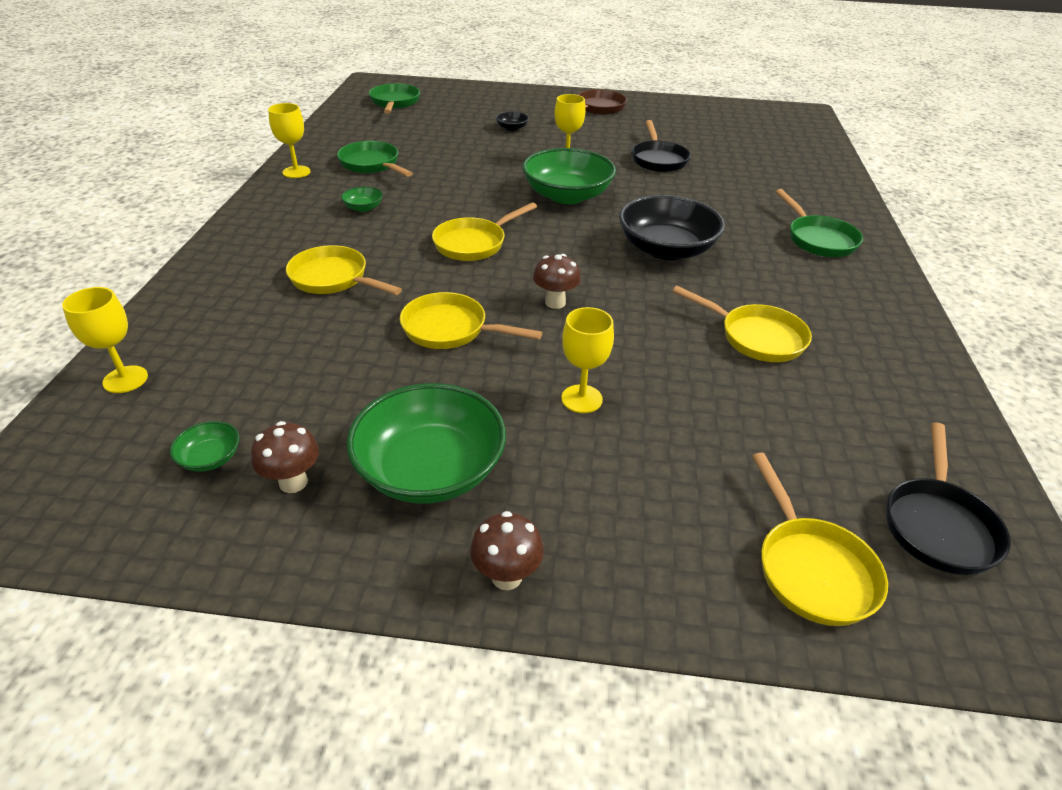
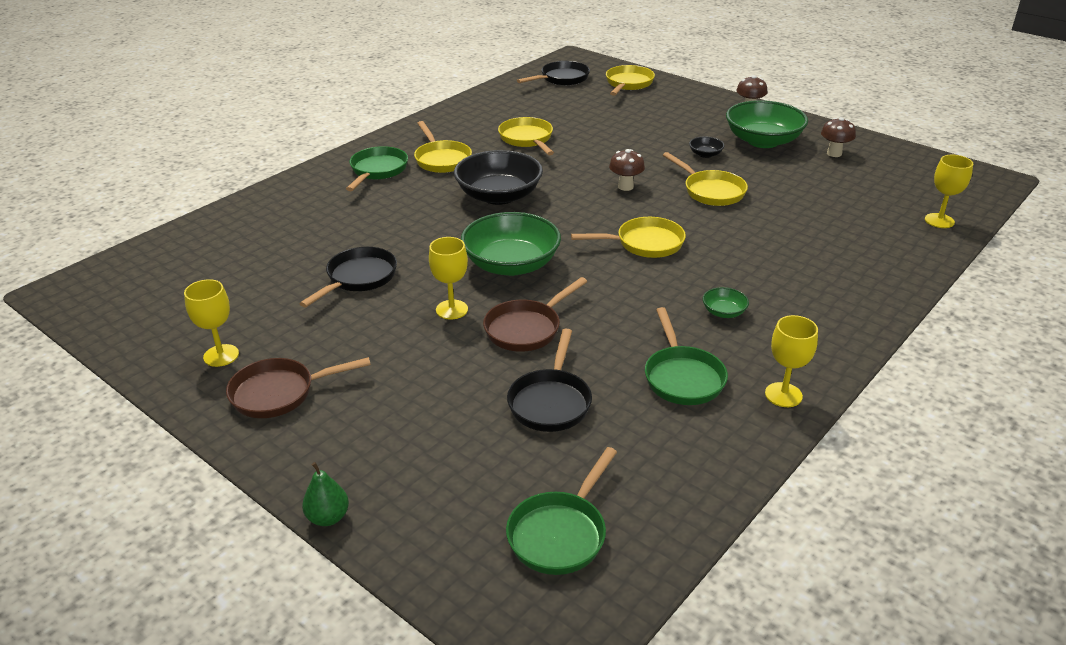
camera: 145 degrees left, 5 degrees down
(210, 458) = (878, 172): green bowl -> none
(333, 279) = (780, 247): yellow pan -> yellow pan (441, 159)
(446, 137) = (551, 401): none -> black pan
(502, 163) = (526, 328): none -> brown pan
(505, 86) = (328, 517): none -> green pear
(512, 128) = (447, 390): black bowl -> black bowl (705, 154)
(581, 399) = (662, 143): yellow goblet -> yellow goblet (221, 355)

